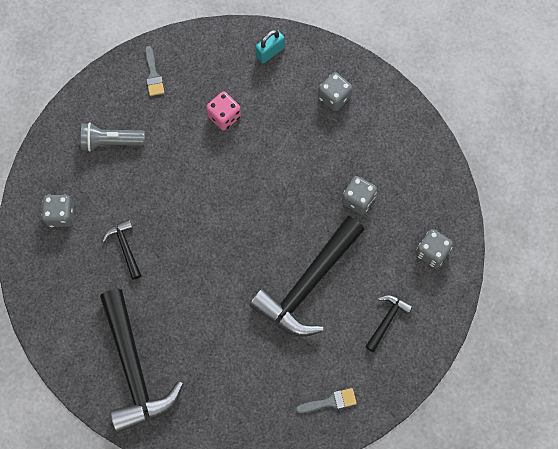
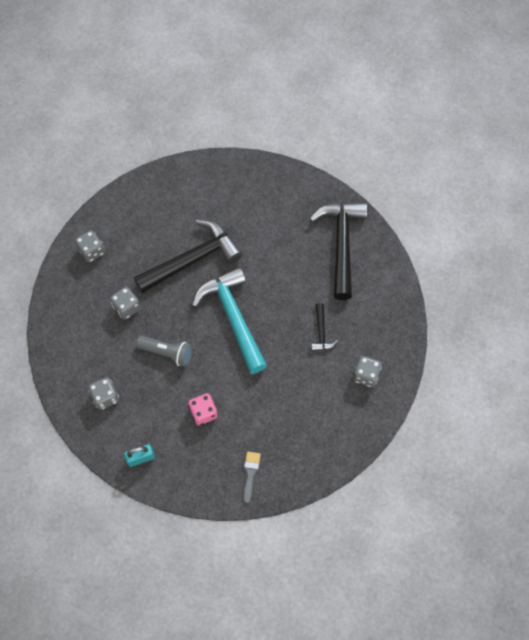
camera: 160 degrees left, 5 degrees down
(111, 142) = (306, 423): grey flashlight -> grey flashlight (167, 353)
(233, 230) = (233, 317): none -> turquoise hammer
(330, 402) = (211, 180): grey brush -> none
(387, 320) = (148, 217): black hammer -> none

